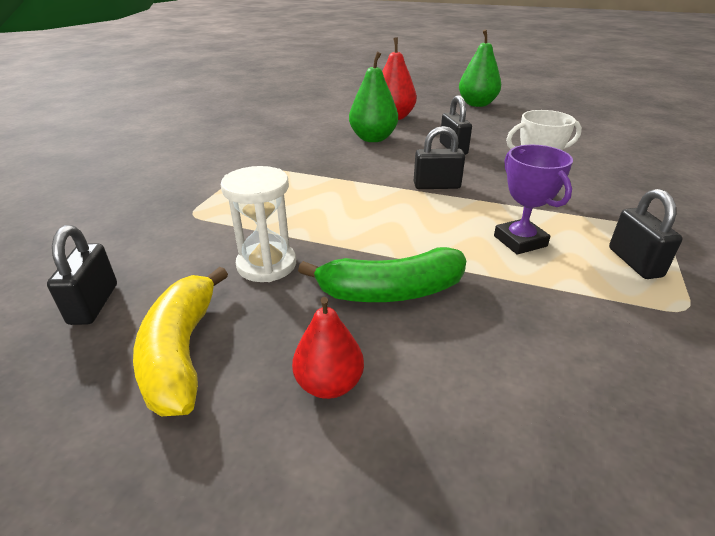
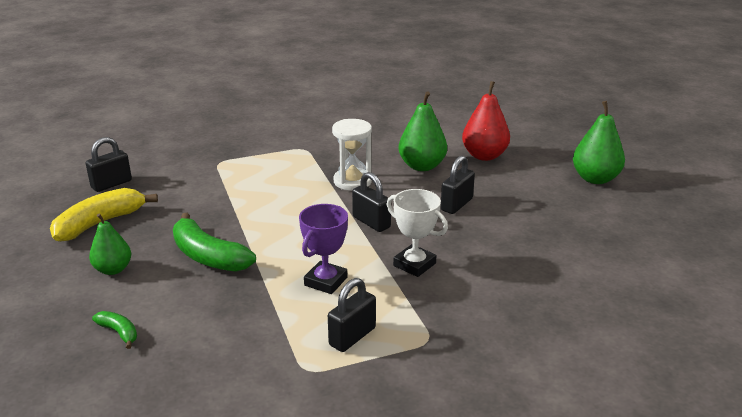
camera: 50 degrees right, 5 degrees down
(266, 265) = (192, 209): white hourglass -> white hourglass (352, 181)
(329, 384) = (113, 269): red pear -> green pear
(512, 439) = (119, 332): none -> green banana

